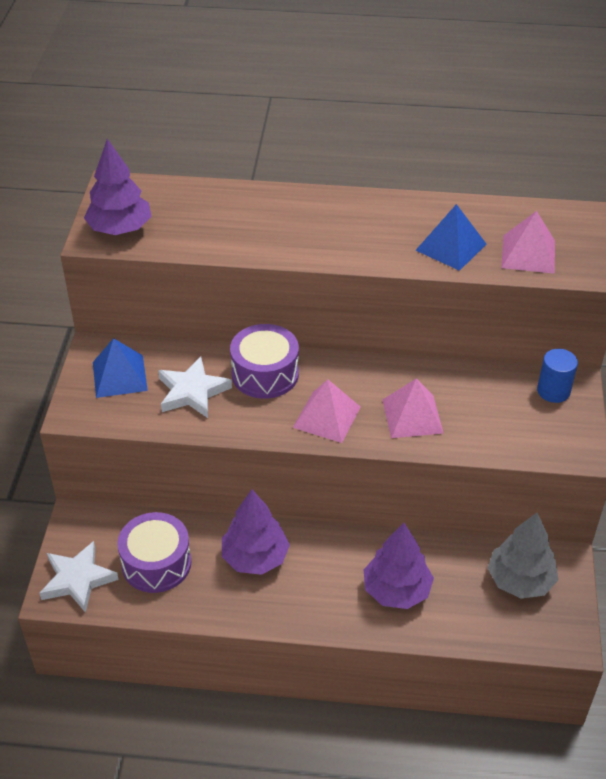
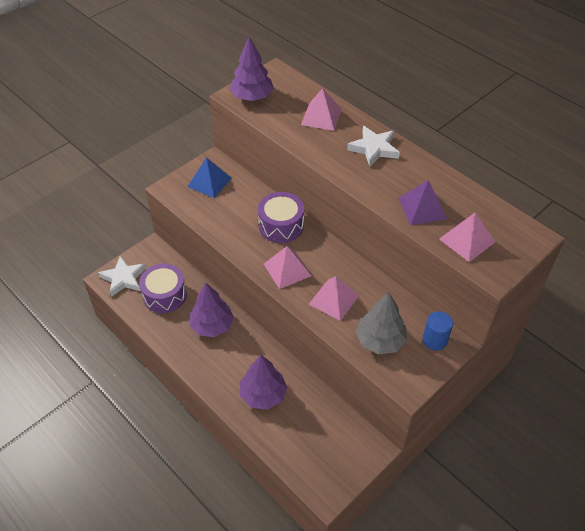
camera: 40 degrees right, 5 degrees up
(192, 392) = (234, 212): white star -> white star (374, 148)
(231, 210) = (321, 117): none -> pink pyramid
(451, 247) = (422, 208): blue pyramid -> purple pyramid
(520, 580) = (335, 440): grey tree -> grey tree (380, 340)

